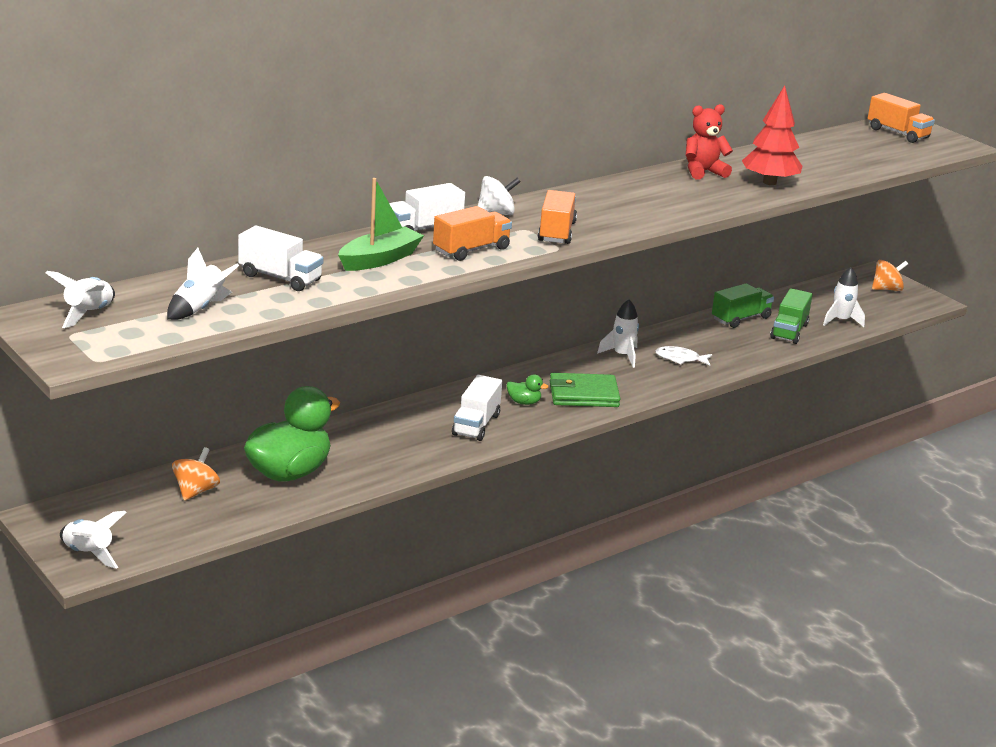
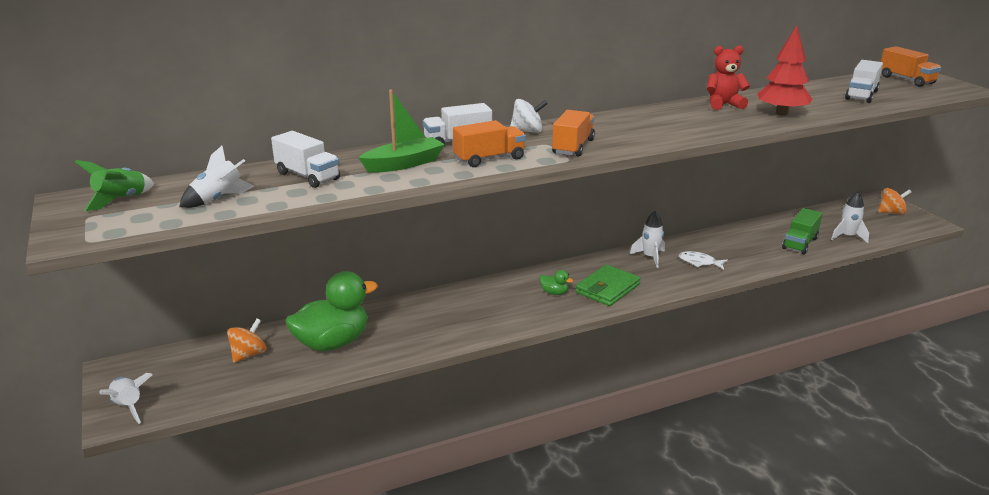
camera: 15 degrees right, 0 degrees up
(88, 314) = (121, 200): white rocket -> green rocket
(476, 425) = (506, 310): white truck -> white truck (861, 95)
(583, 394) = (607, 288): green wallet -> green wallet turned 60 degrees counterclockwise
(741, 318) = (759, 231): green truck -> none

